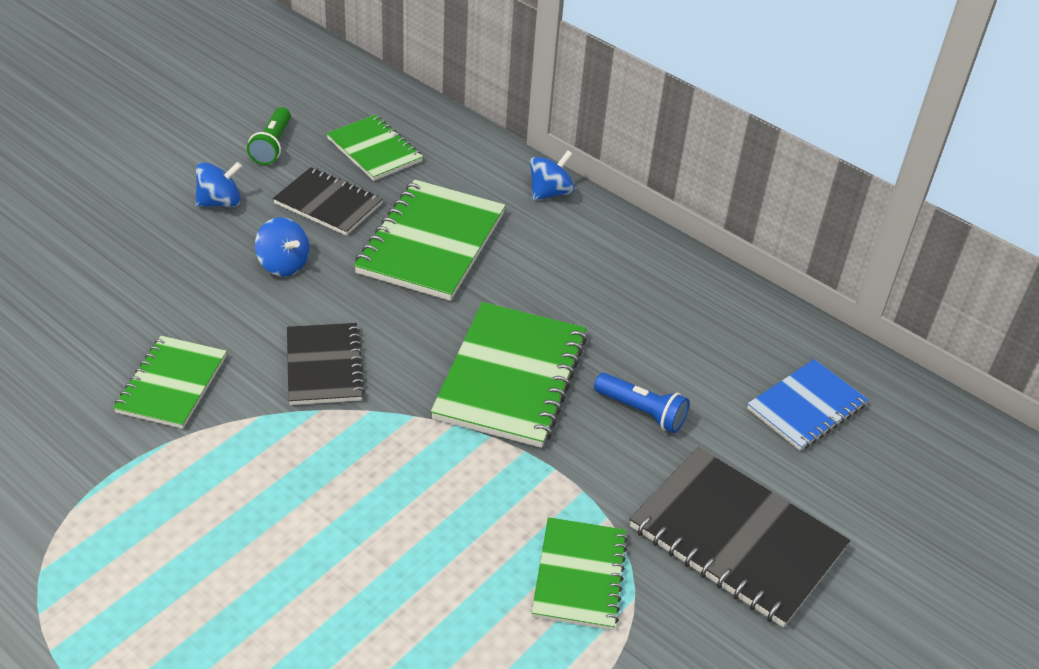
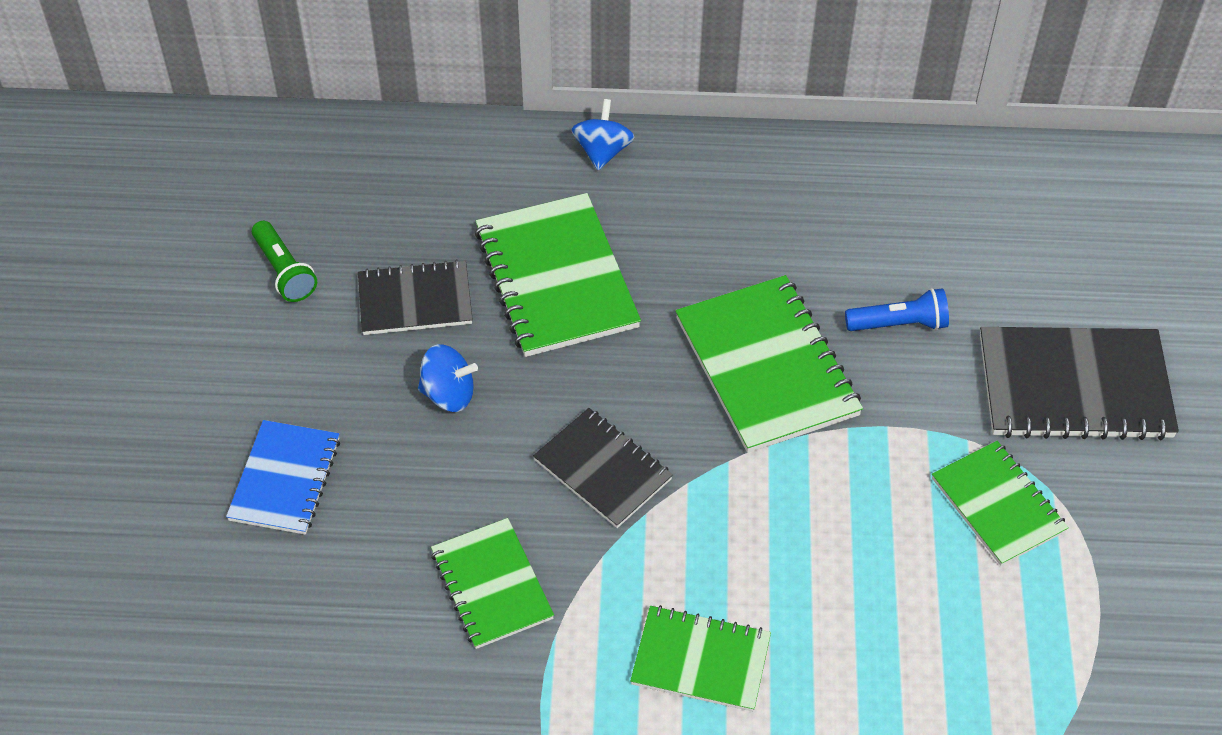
camera: 35 degrees left, 10 degrees up
(220, 202) = (309, 370): blue spinning top -> none
(374, 150) = (390, 210): green notebook -> green notebook (700, 660)
(806, 407) = (1014, 229): blue notebook -> blue notebook (285, 479)

